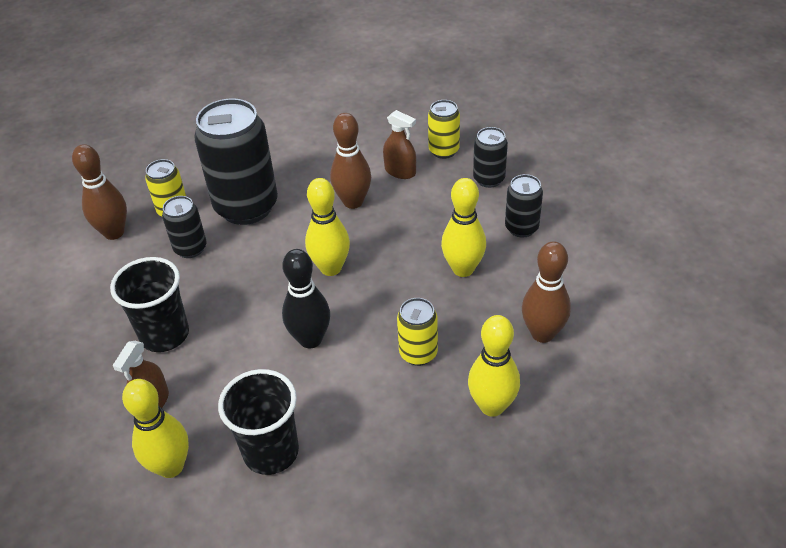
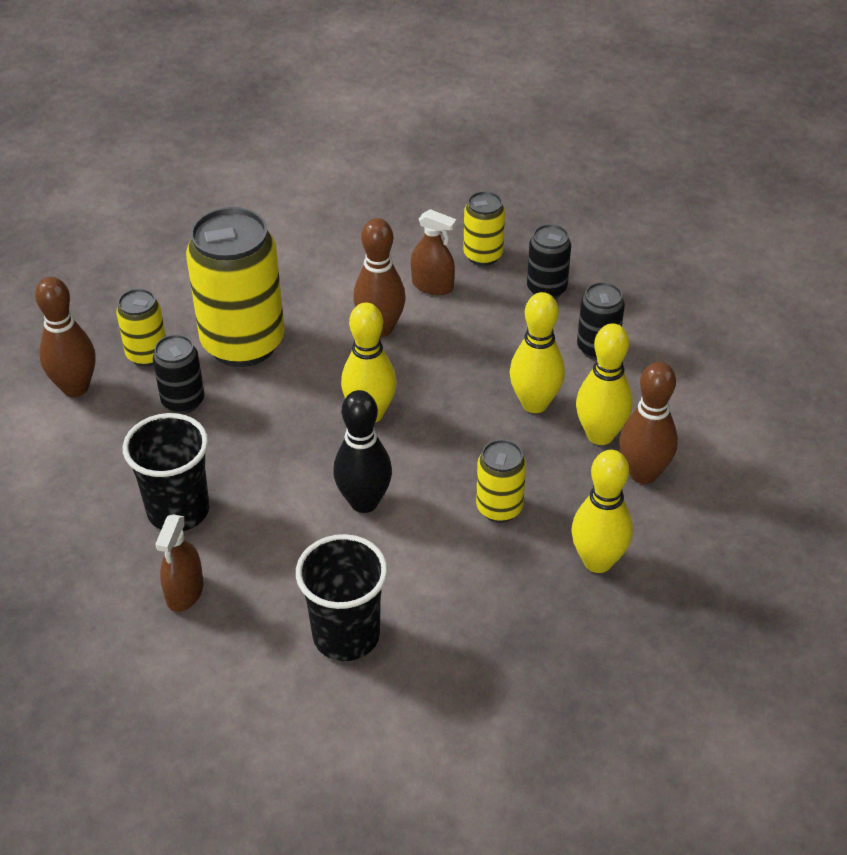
camera: 10 degrees left, 0 degrees up
(171, 466) = (228, 663): yellow bowling pin -> yellow bowling pin (600, 435)
(246, 207) = (243, 343): black can -> yellow can

